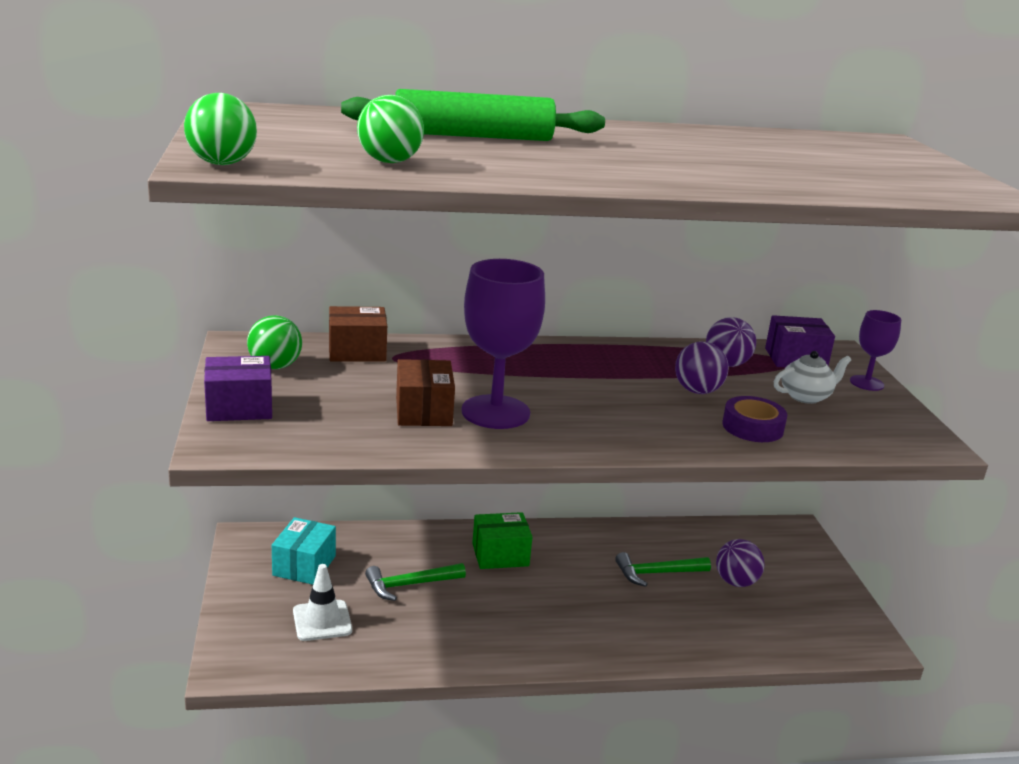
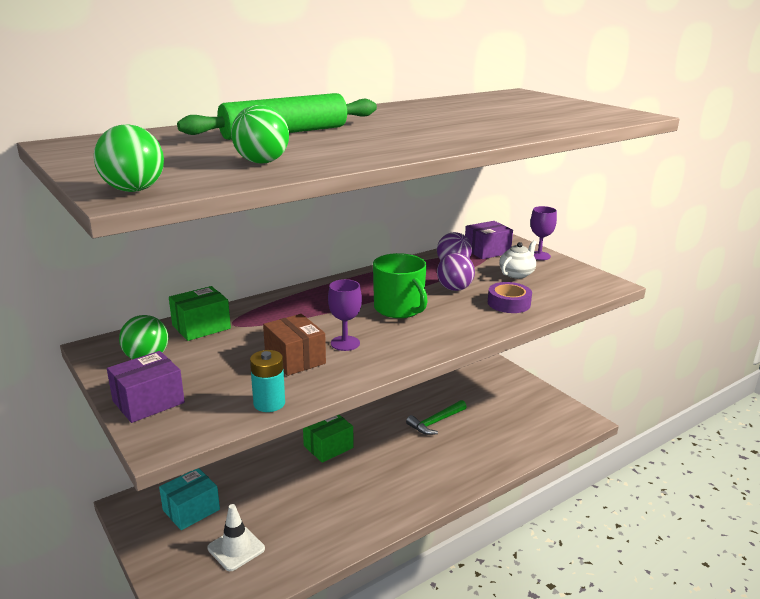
camera: 25 degrees left, 0 degrees up
(304, 565) = (191, 510): turquoise box -> turquoise box turned 60 degrees clockwise
(353, 446) = (269, 403): none -> turquoise battery
(357, 351) = (201, 327): brown box -> green box
(410, 585) = (281, 494): green hammer -> none
(495, 412) = (345, 343): purple goblet -> purple goblet, size x0.54
(600, 394) = (399, 309): none -> green mug
(736, 582) = (484, 410): purple ball -> none

